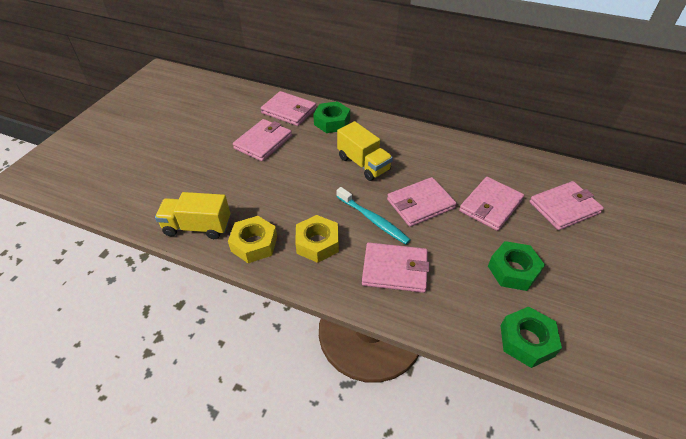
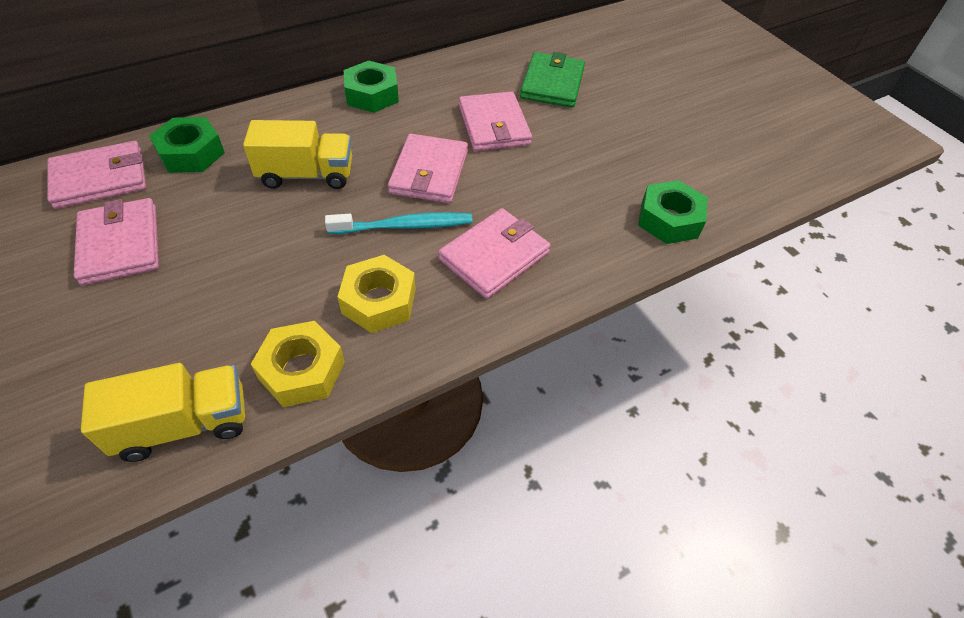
camera: 55 degrees left, 5 degrees up
(197, 227) = (184, 424): yellow truck -> yellow truck turned 150 degrees counterclockwise
(513, 270) = (586, 170): green nut -> green nut (372, 95)
(564, 207) = (552, 84): pink wallet -> green wallet

